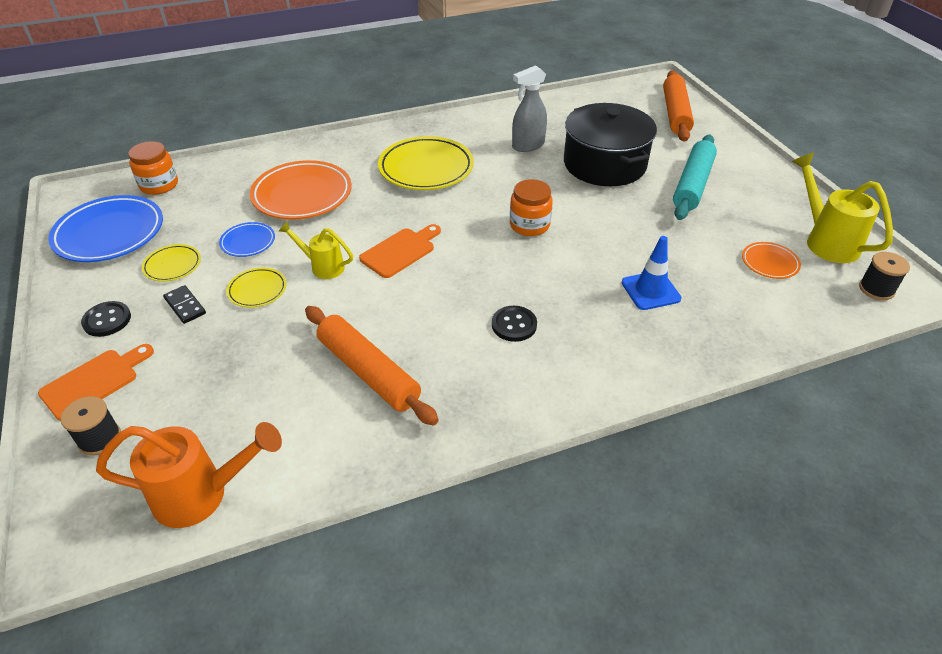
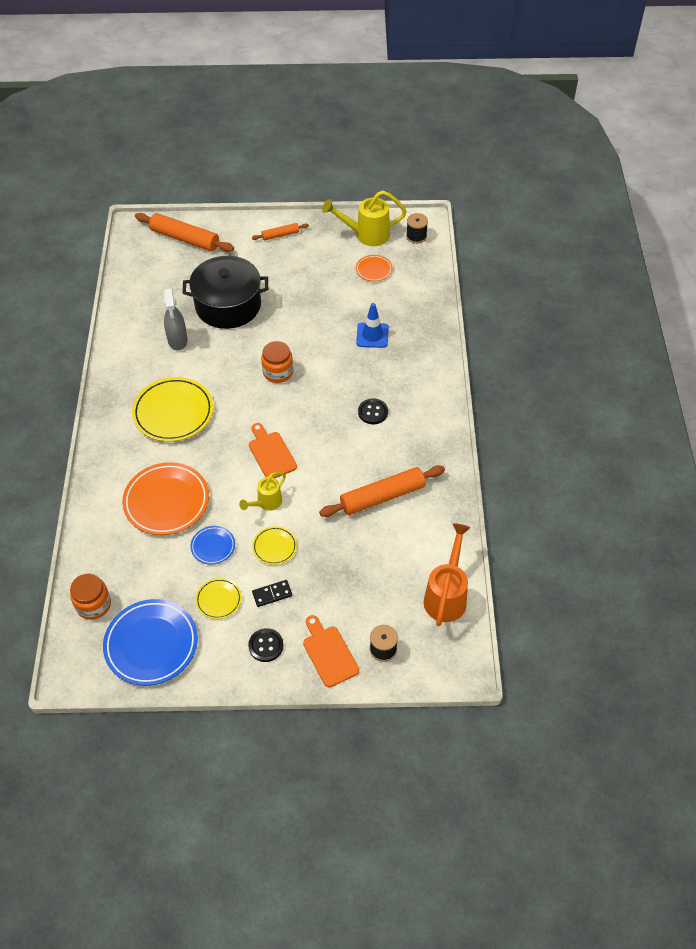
camera: 70 degrees left, 10 degrees up
(693, 185) = (278, 269): turquoise rolling pin -> none
(748, 172) = (280, 235): none -> orange rolling pin

